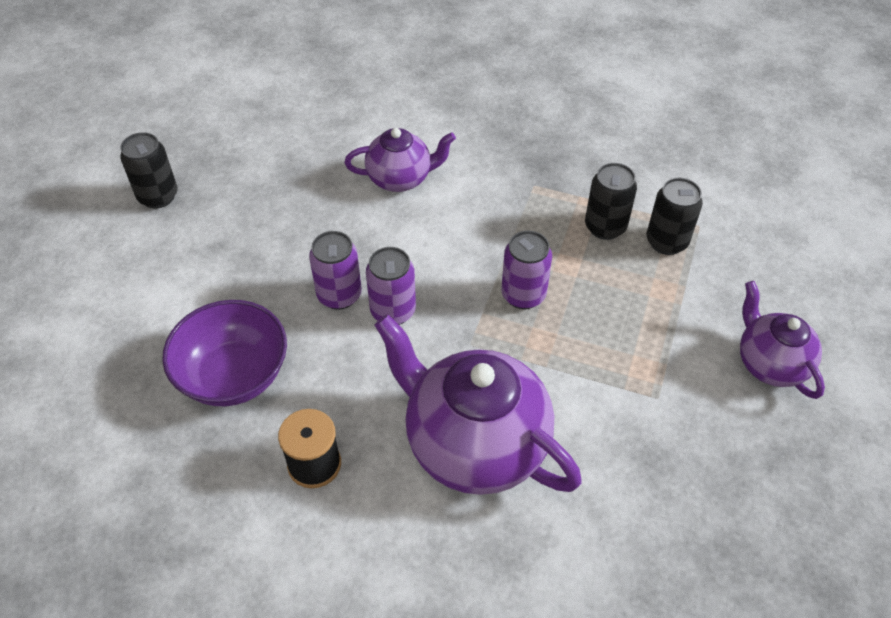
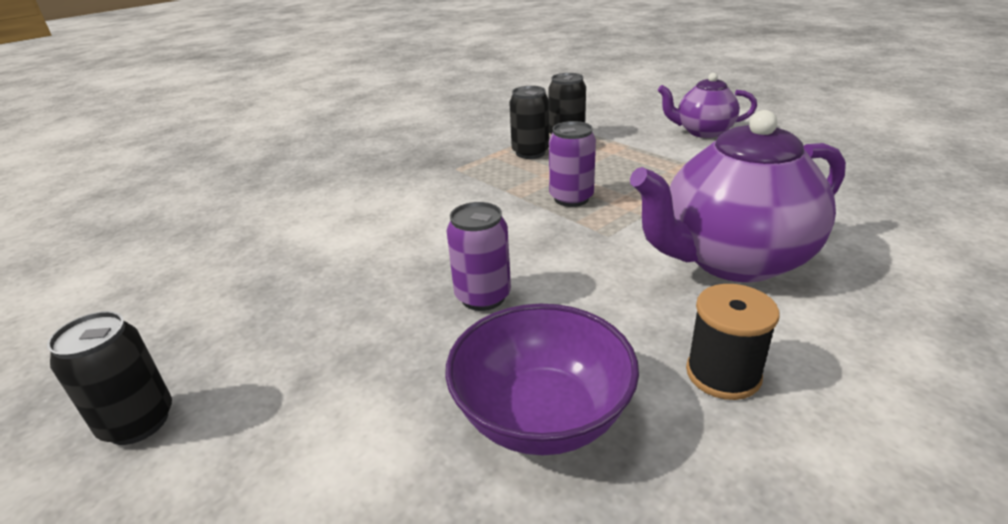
camera: 60 degrees left, 20 degrees down
(393, 311) = (534, 267): purple can -> none
(401, 178) = (368, 225): purple teapot -> none

